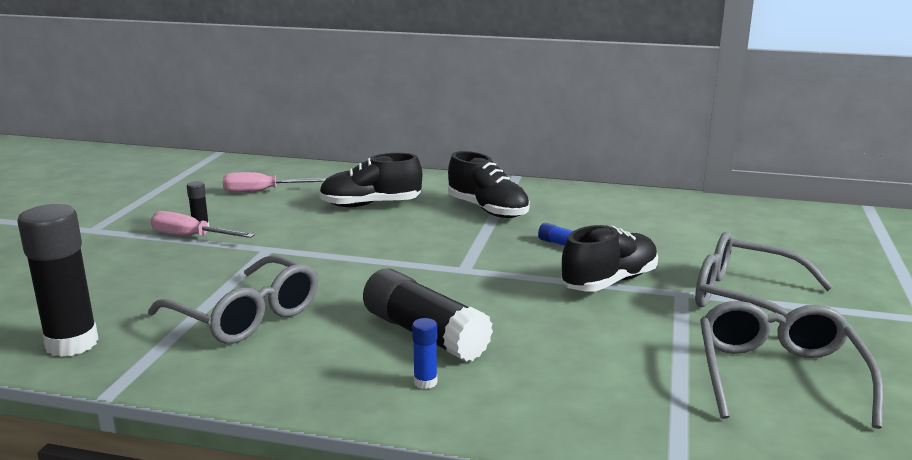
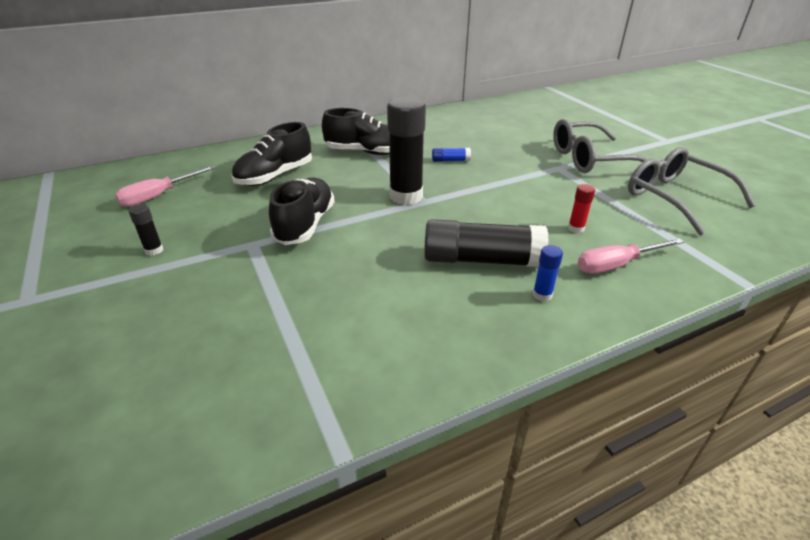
camera: 40 degrees left, 15 degrees up
(72, 344) = (215, 428): black glue stick -> black glue stick (406, 196)
(191, 237) = (158, 262): pink screwdriver -> pink screwdriver (616, 265)
(246, 316) = (335, 310): grey glasses -> none
(576, 350) = (576, 228): none -> red glue stick
(609, 282) = (516, 176): black shoe -> black shoe (305, 225)

